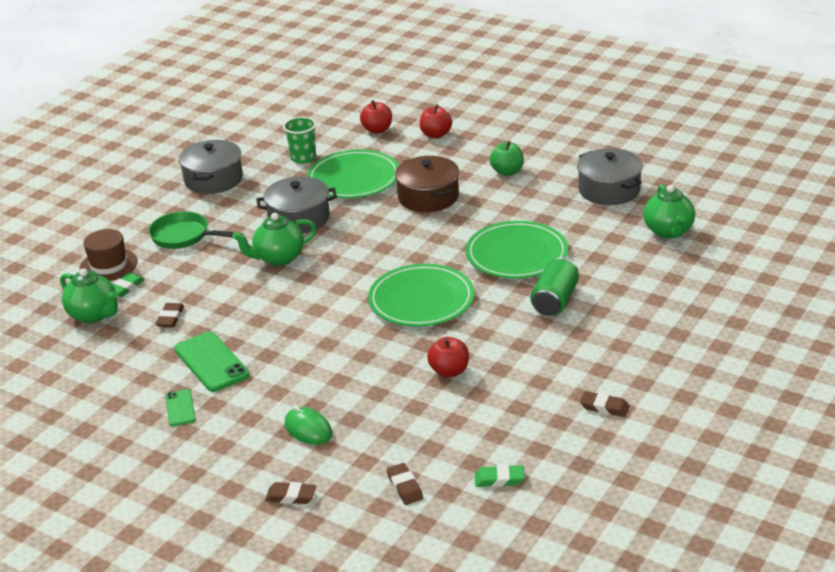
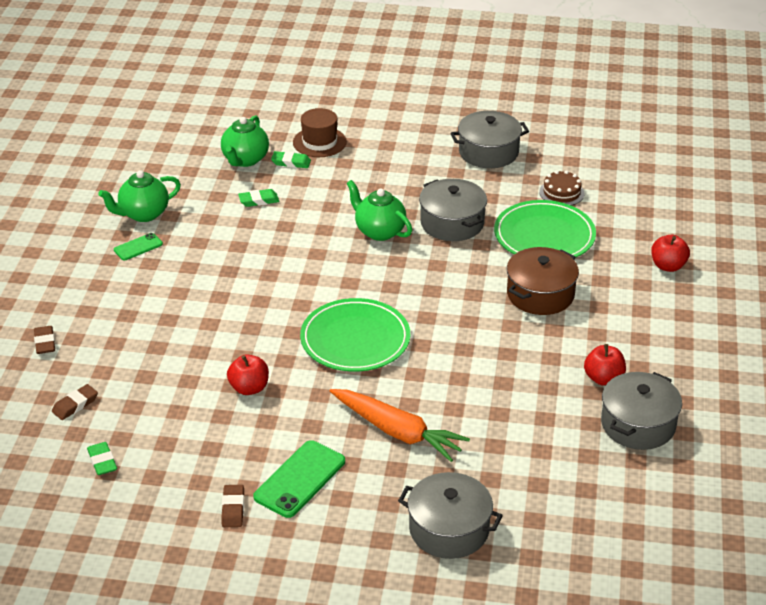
camera: 65 degrees right, 5 degrees up
(170, 318) = (259, 200): brown eraser -> green eraser
(184, 236) = (385, 167): green pan -> none
(211, 362) = (206, 243): green phone -> green phone (300, 479)
(303, 158) = (561, 193): green cup -> brown cake
(308, 429) = (134, 326): green mouse -> none
(377, 130) = (649, 224): red apple -> red apple (603, 378)
(507, 172) = (626, 337): green apple -> none
(516, 254) = (468, 384): green plate -> none
(555, 301) = (397, 432): green can -> orange carrot
(668, 231) = (579, 492): green teapot -> green teapot (143, 214)
(682, 298) = (449, 529): none -> grey pot

